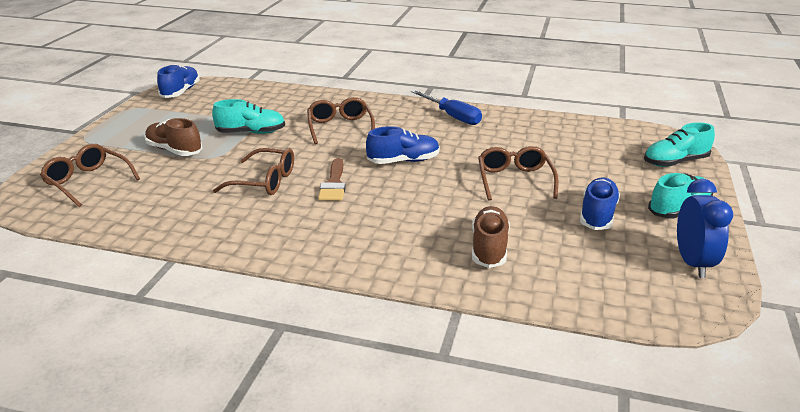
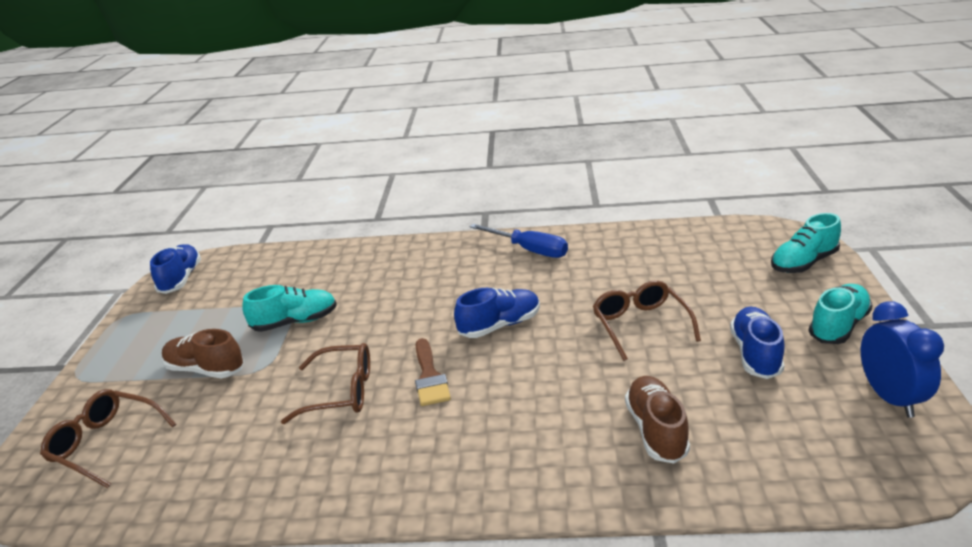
camera: 10 degrees left, 0 degrees up
(340, 127) = (402, 292): brown glasses -> none

